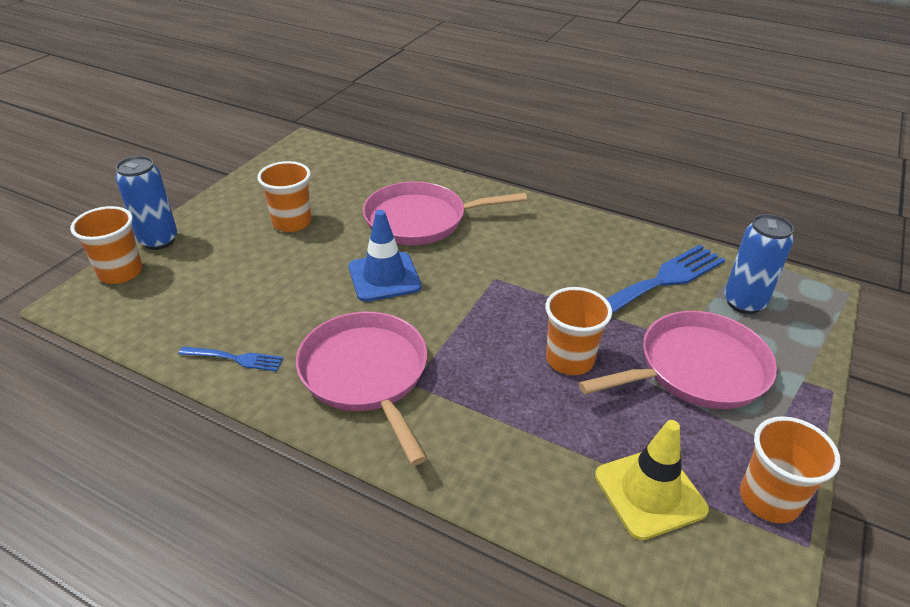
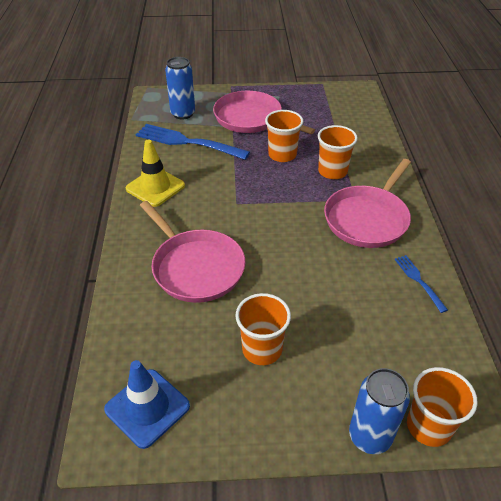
camera: 120 degrees left, 5 degrees up
(384, 277) = (281, 253): blue traffic cone -> blue traffic cone (147, 407)
(650, 492) = (338, 116): yellow traffic cone -> yellow traffic cone (155, 187)
(769, 499) = (310, 92): orange cup -> orange cup (332, 171)

